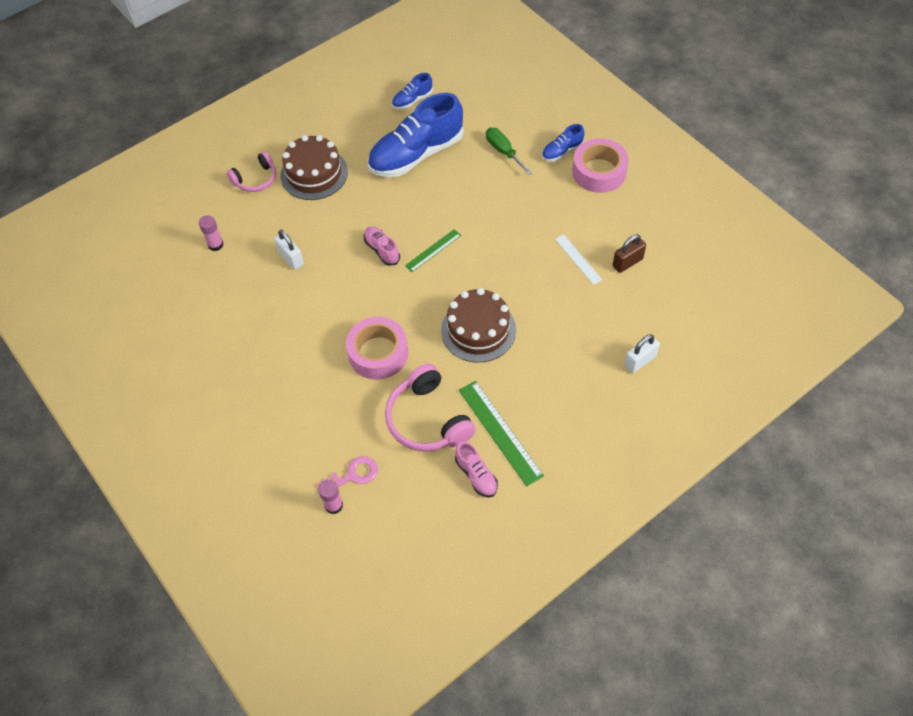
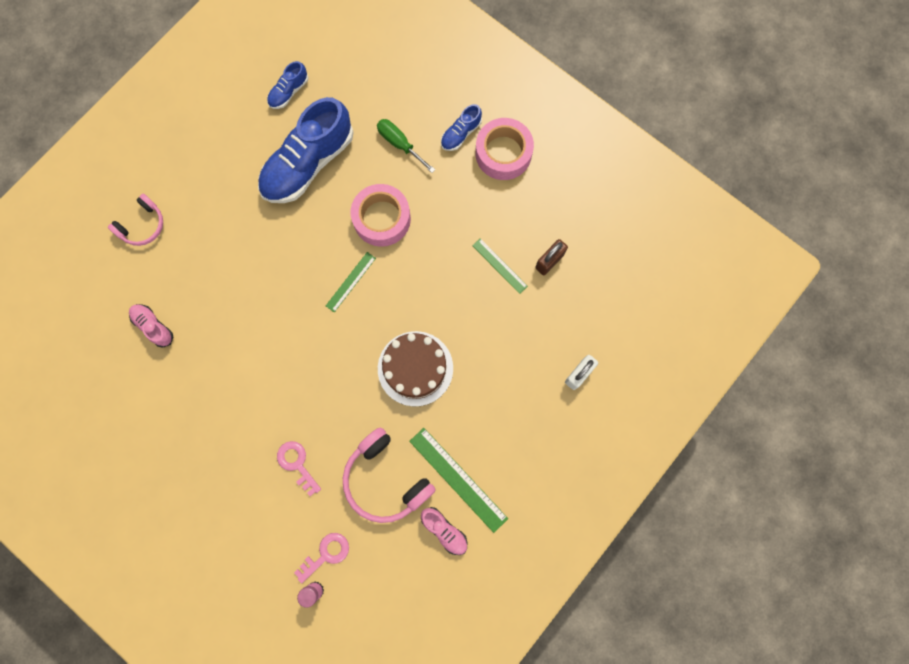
camera: 15 degrees left, 20 degrees up
(215, 245) = (121, 316): pink glue stick -> none
(291, 258) = (205, 318): white padlock -> none
(314, 174) = (204, 207): brown cake -> none
(344, 391) = (297, 464): none -> pink key
(378, 353) = (321, 414): pink tape -> pink tape (382, 219)
(382, 250) = (298, 291): pink shoe -> pink shoe (153, 326)
(578, 259) = (500, 265): white ruler -> green ruler

